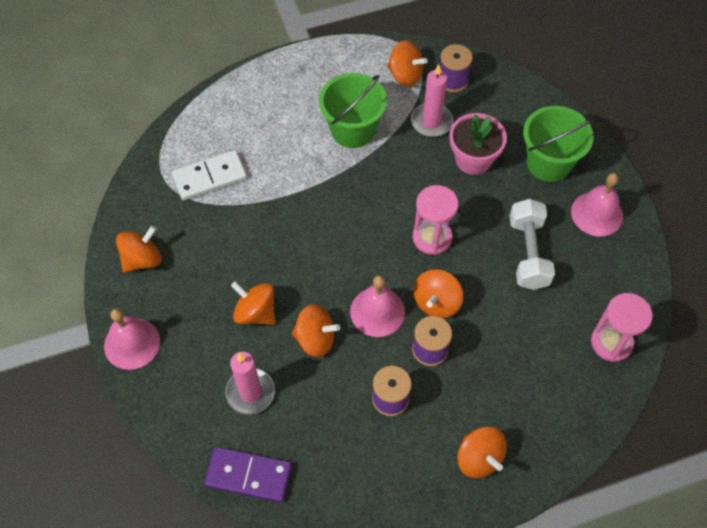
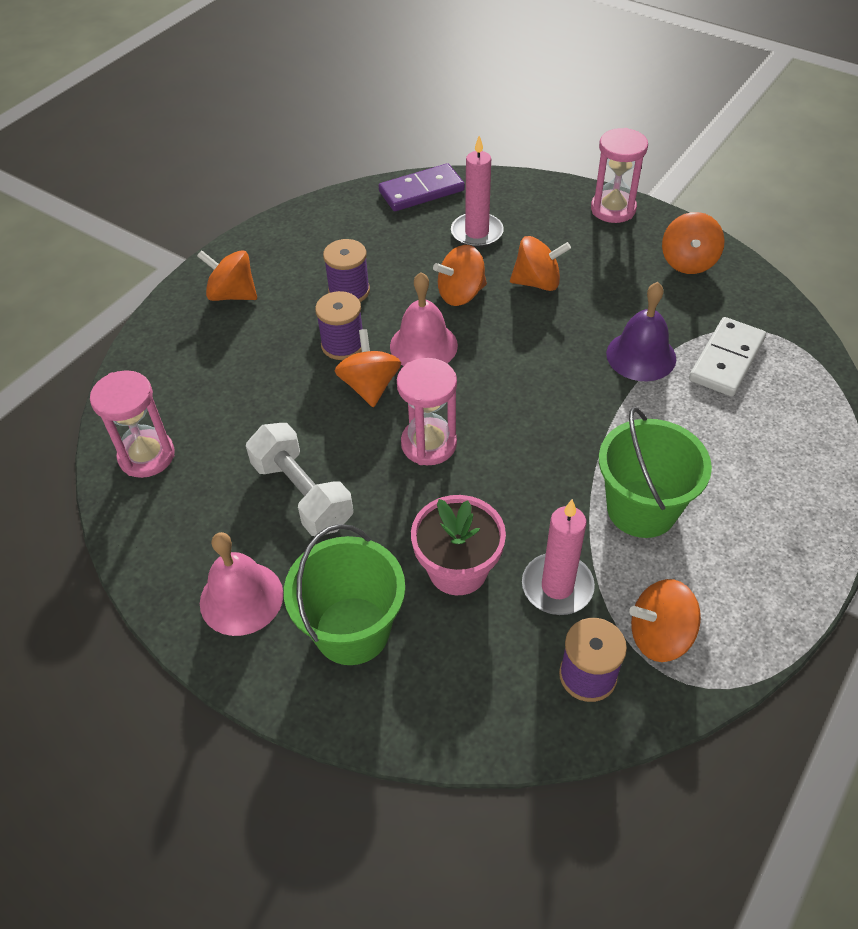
camera: 145 degrees right, 10 degrees down
(132, 343) = (613, 209): pink bell -> pink hourglass
(253, 212) = (641, 356): none -> purple bell

